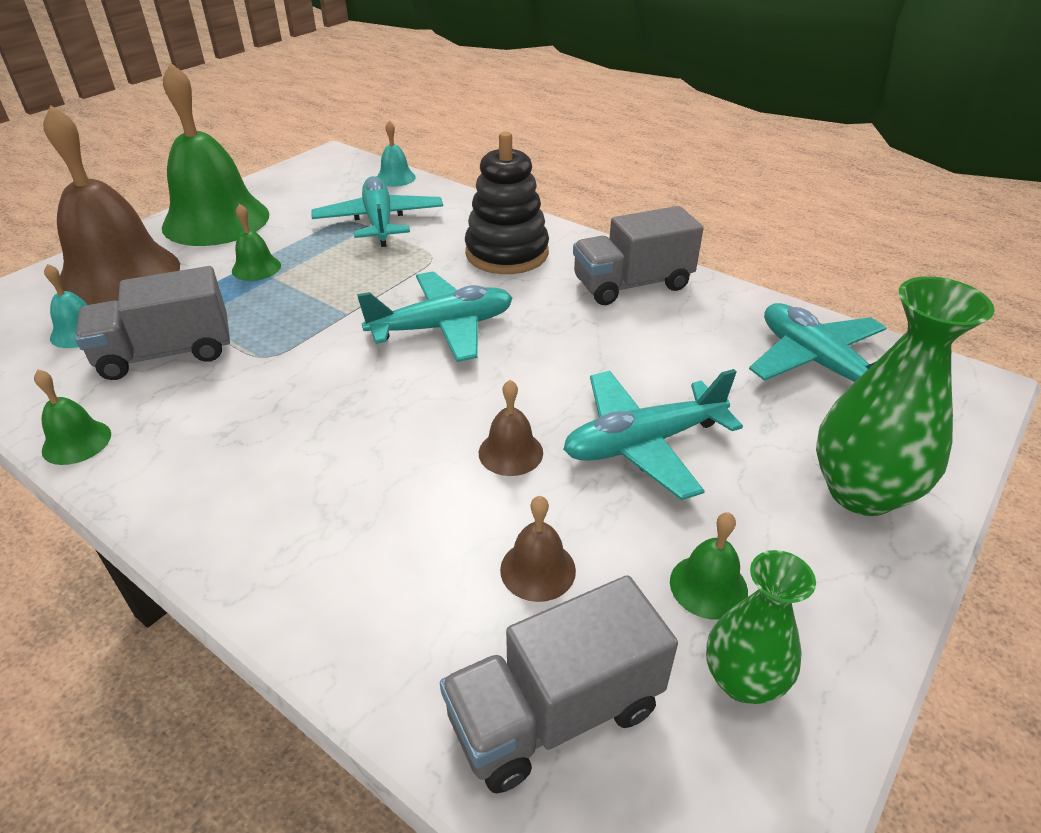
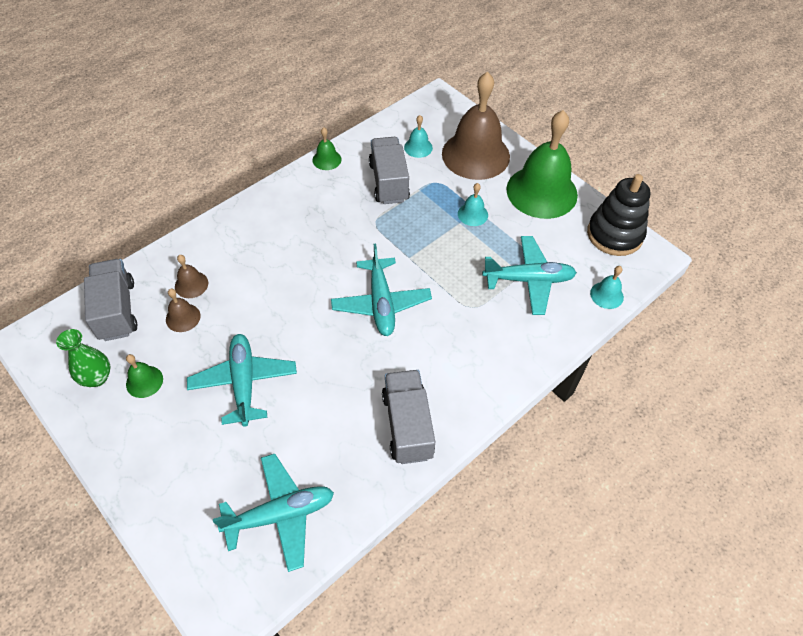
camera: 100 degrees right, 15 degrees up
(256, 268) = (472, 214): green bell -> turquoise bell
(507, 253) = (468, 353): black stacking toy -> black stacking toy (614, 234)
(510, 452) = (260, 320): brown bell -> brown bell (191, 284)
(861, 492) = (166, 480): green vase -> none

